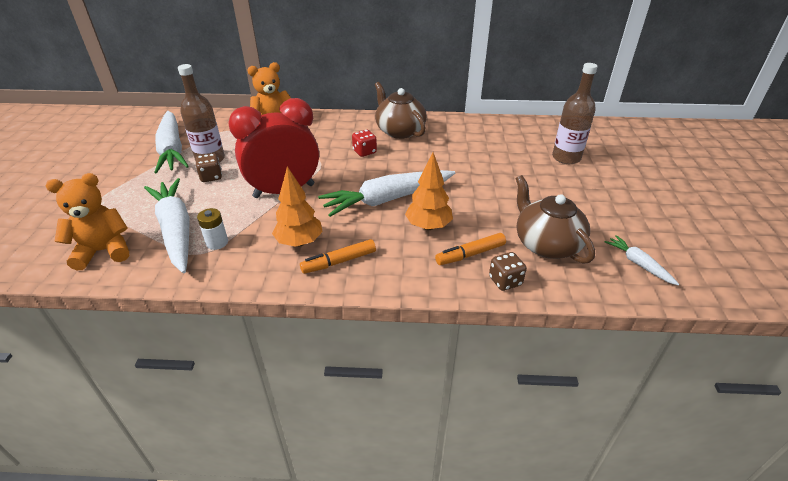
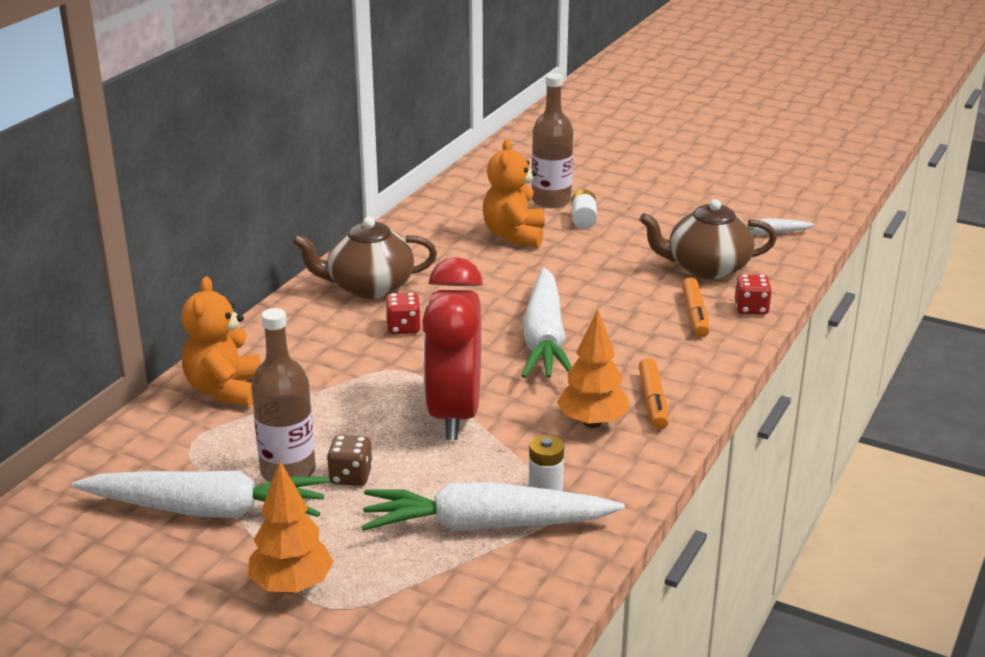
camera: 65 degrees left, 10 degrees down
(104, 251) = (491, 601): orange teddy bear -> orange teddy bear (514, 235)
(428, 226) = (624, 326): orange tree -> orange tree (292, 586)
(505, 281) = (751, 309): brown dice -> red dice
(555, 175) = (583, 219): none -> white battery

